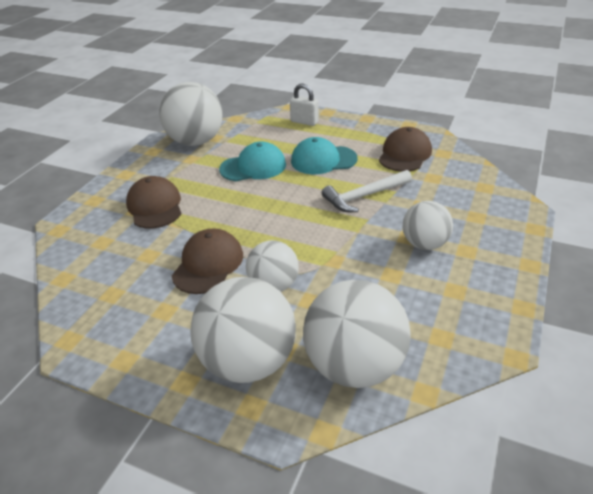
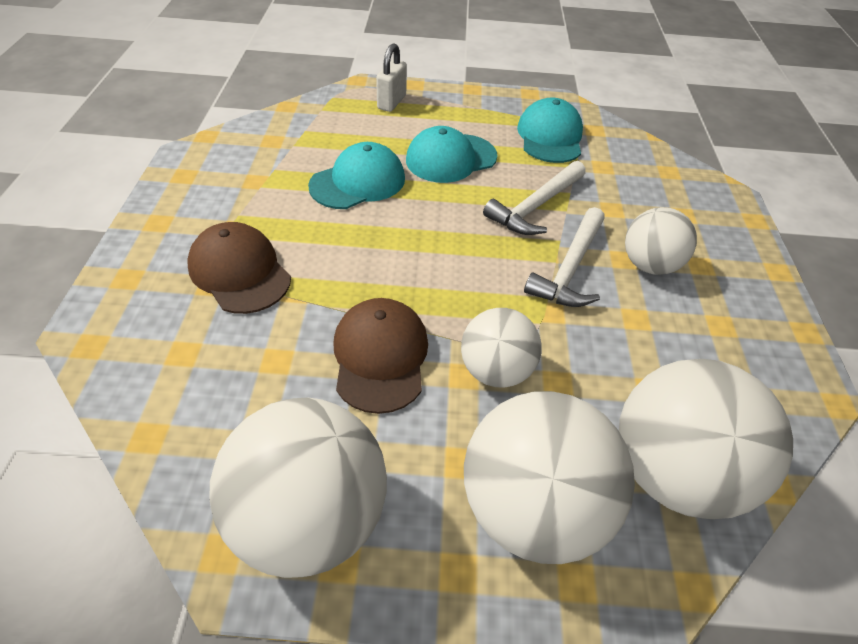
camera: 25 degrees left, 10 degrees up
(196, 141) = (246, 151): white ball -> white ball (310, 516)
(304, 122) = (391, 102): white padlock -> white padlock turned 75 degrees counterclockwise
(363, 237) = (570, 268): none -> white hammer
(404, 154) = (550, 137): brown cap -> turquoise cap

